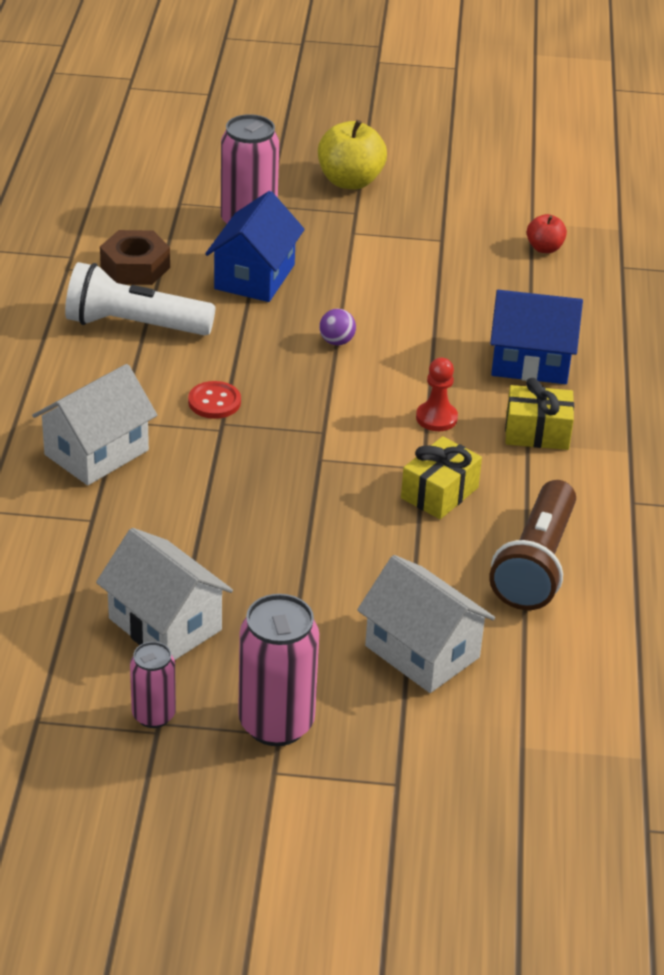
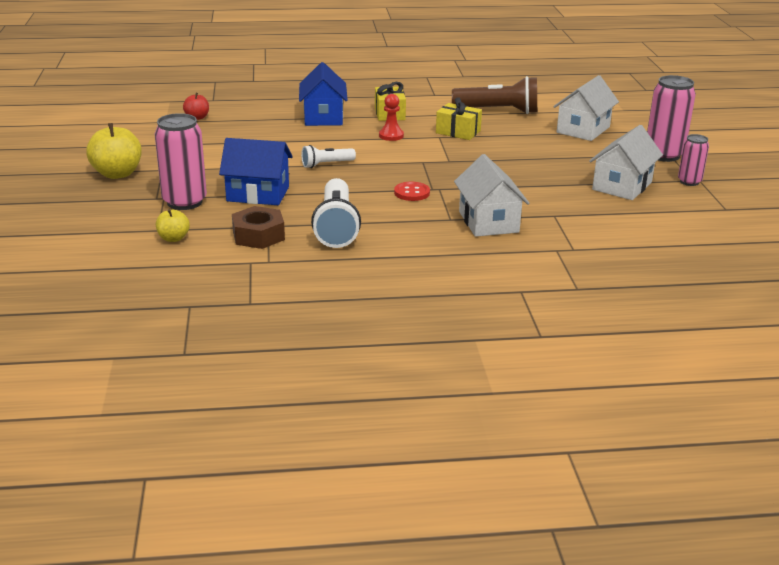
camera: 100 degrees left, 10 degrees down
(96, 452) = (488, 222): white house -> white house turned 45 degrees clockwise
(152, 212) = (173, 238): none -> yellow apple
(336, 341) = (326, 164): purple ball -> white flashlight

